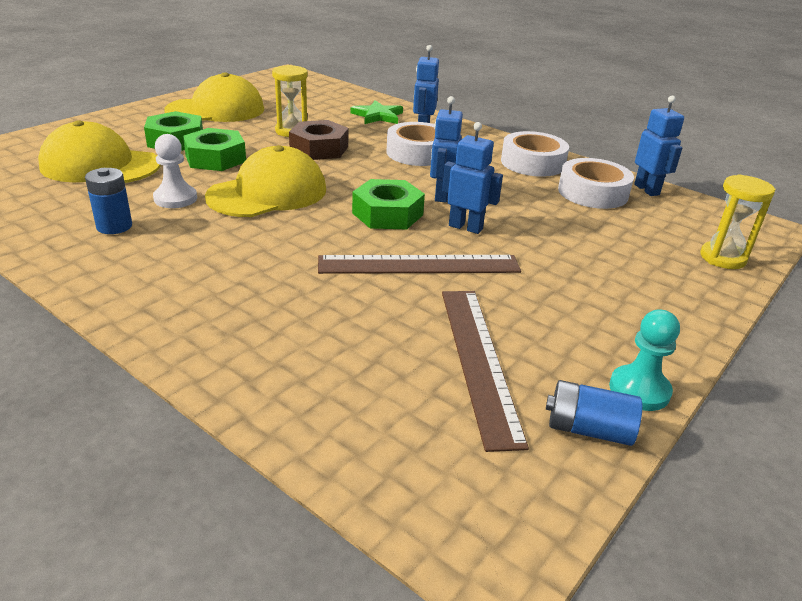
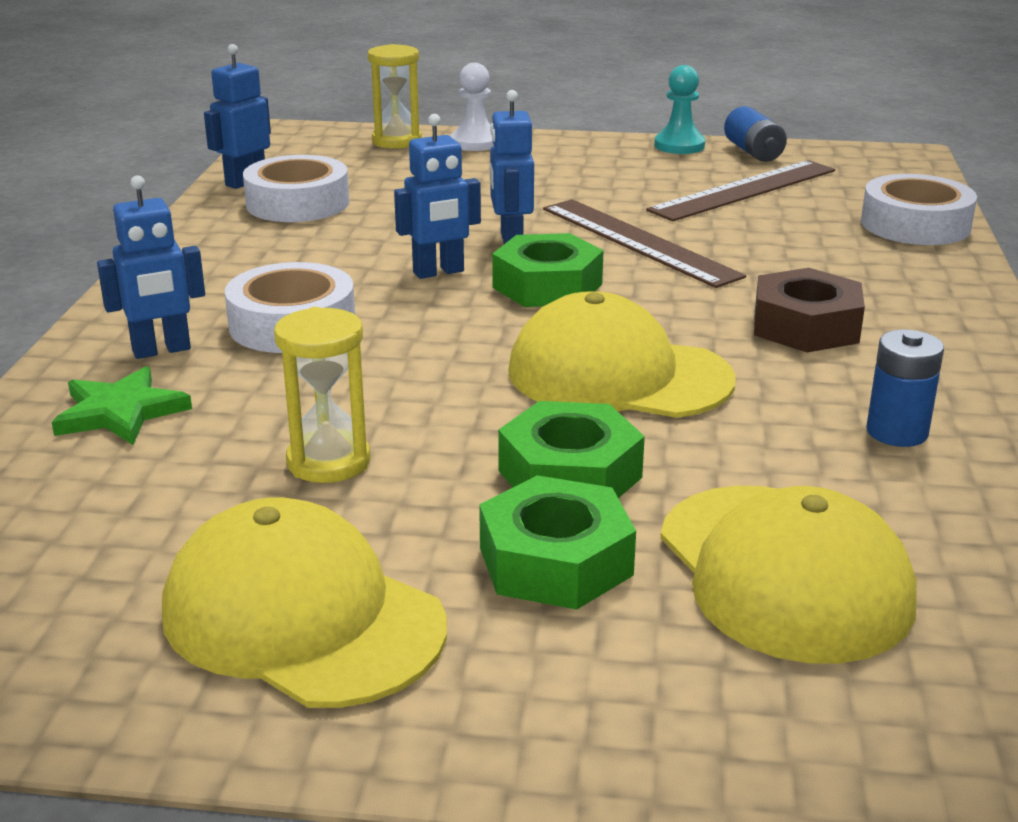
camera: 120 degrees left, 5 degrees down
(175, 198) = (754, 432): white pawn -> white pawn (475, 143)
(319, 148) = (385, 403): brown nut -> brown nut (805, 326)
(532, 163) = (229, 247): white tape -> white tape (915, 225)

